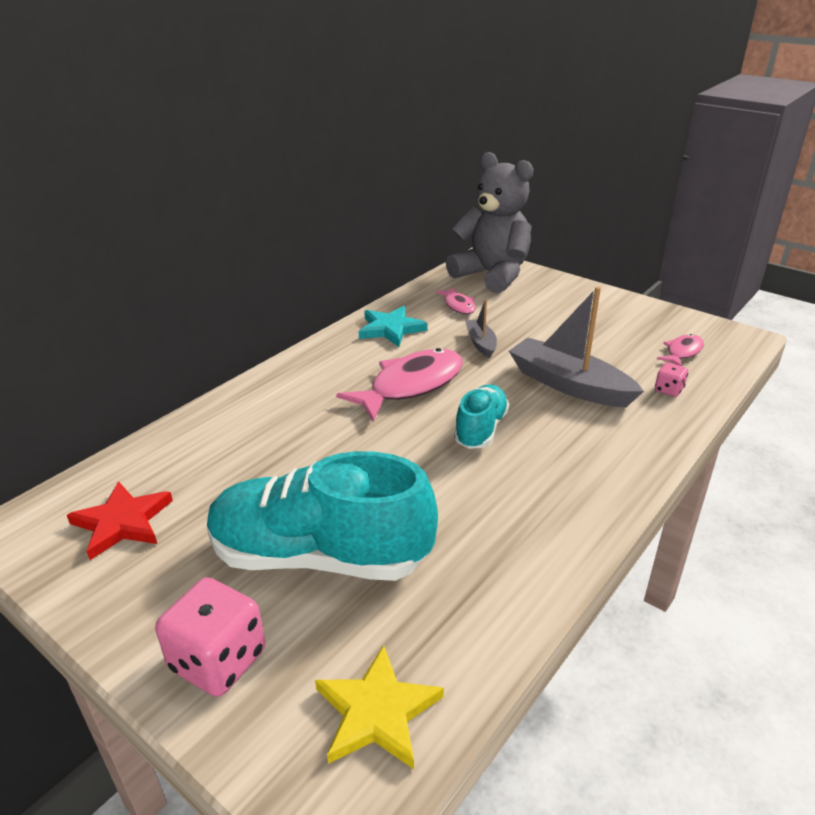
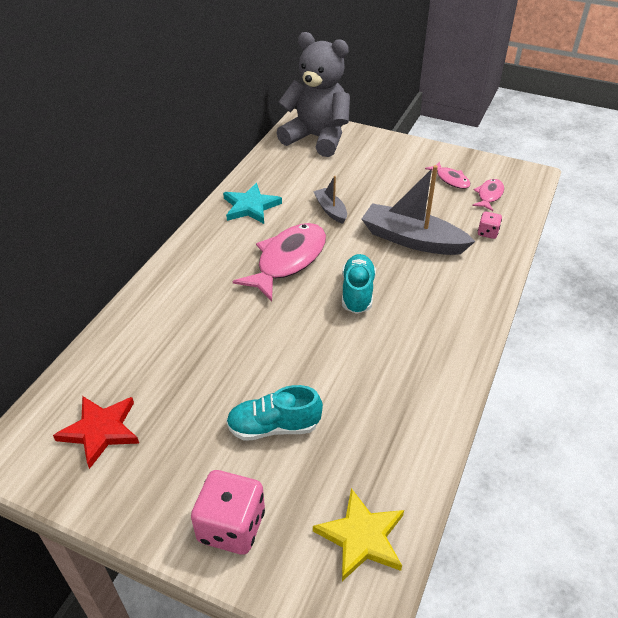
camera: 15 degrees left, 10 degrees up
(320, 556) = (274, 427): turquoise shoe -> turquoise shoe, size x0.53
(458, 305) = (299, 174): pink fish -> pink fish (451, 179)

